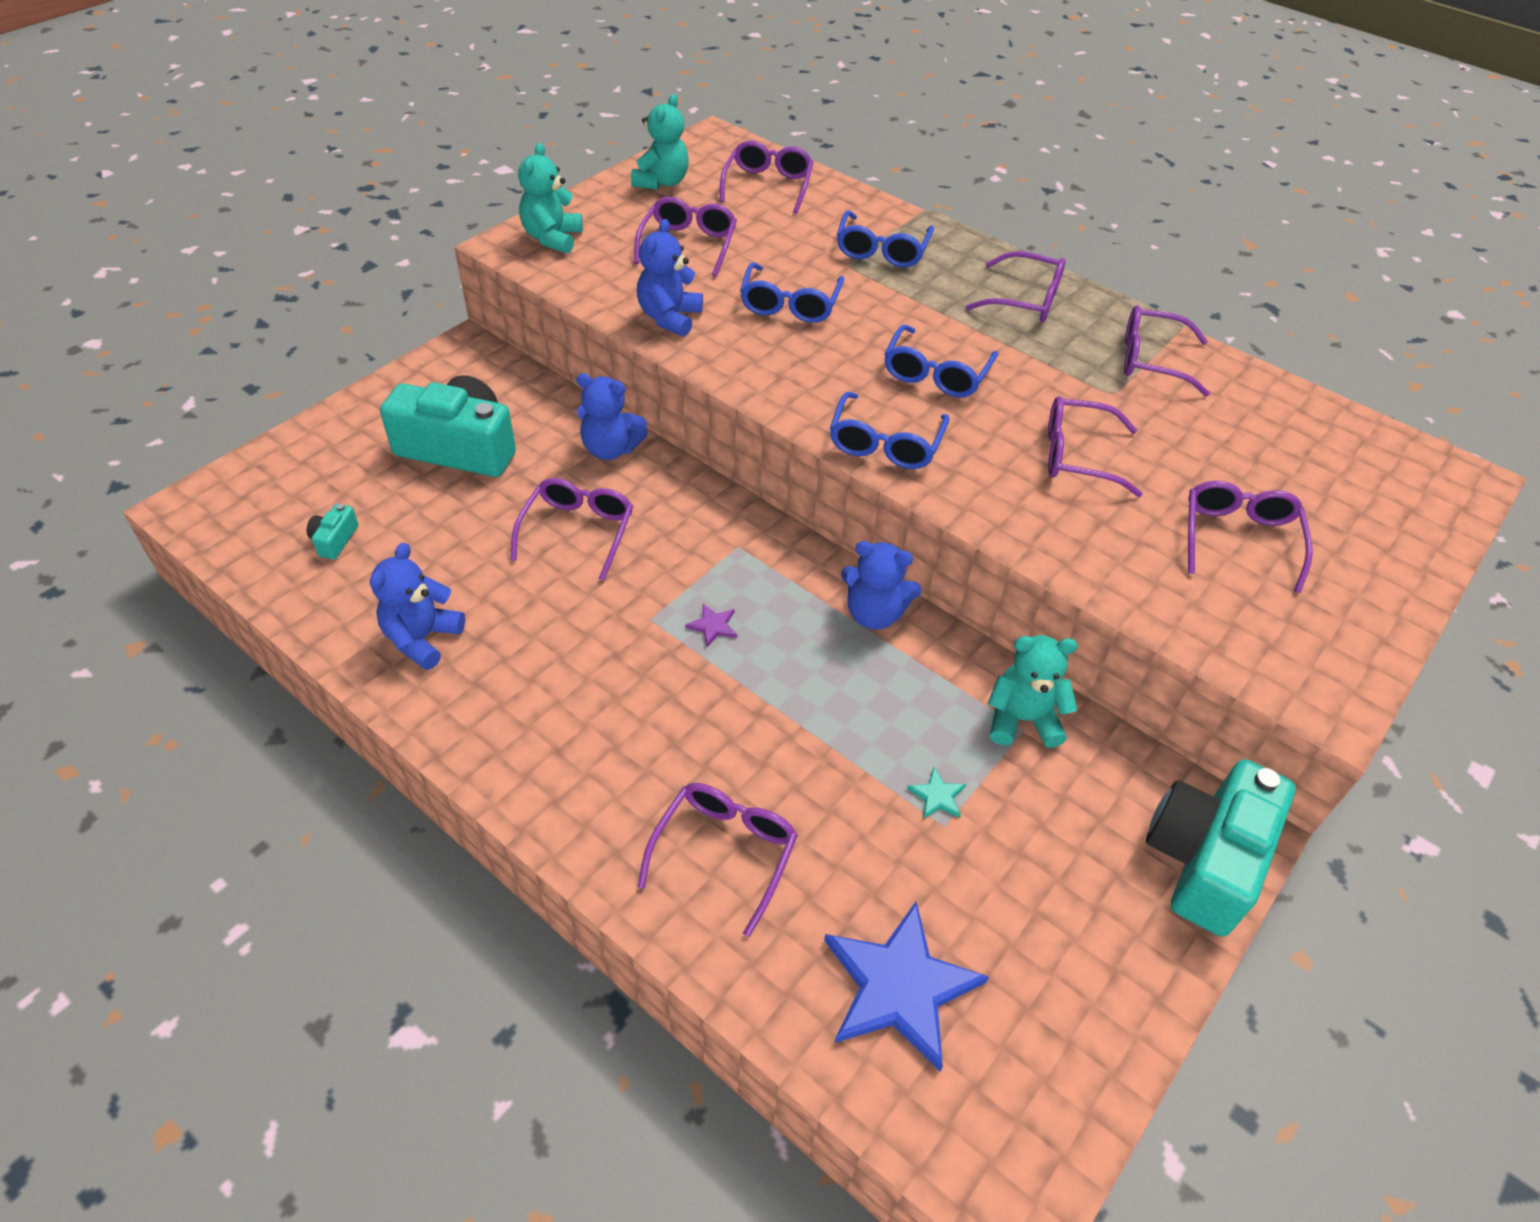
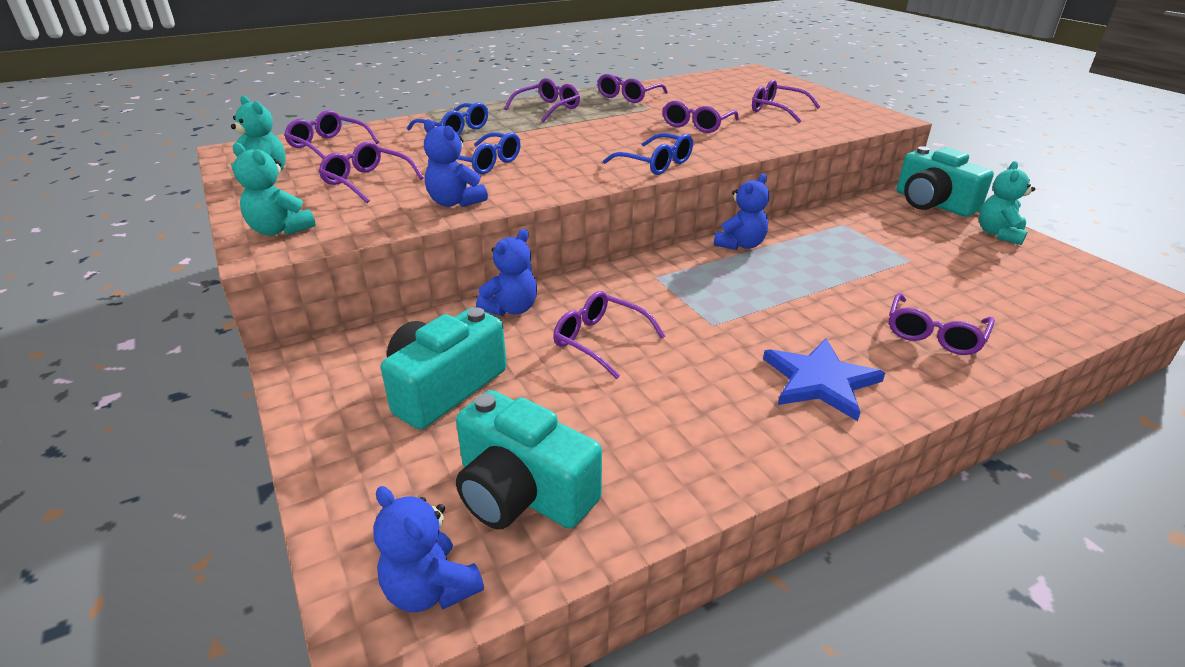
camera: 65 degrees left, 15 degrees down
(334, 540) = (522, 492): turquoise camera -> turquoise camera, size x2.46
(422, 638) = (691, 446): blue teddy bear -> blue teddy bear (430, 589)
(713, 626) = (730, 301): purple star -> none
(724, 852) = (934, 334): purple glasses -> purple glasses turned 105 degrees counterclockwise
(899, 986) = (1026, 297): blue star -> blue star (820, 381)
(936, 374) = (598, 140): blue glasses -> none
(937, 796) = (890, 257): turquoise star -> none
(1022, 719) = (836, 223): turquoise teddy bear -> turquoise teddy bear (998, 234)

